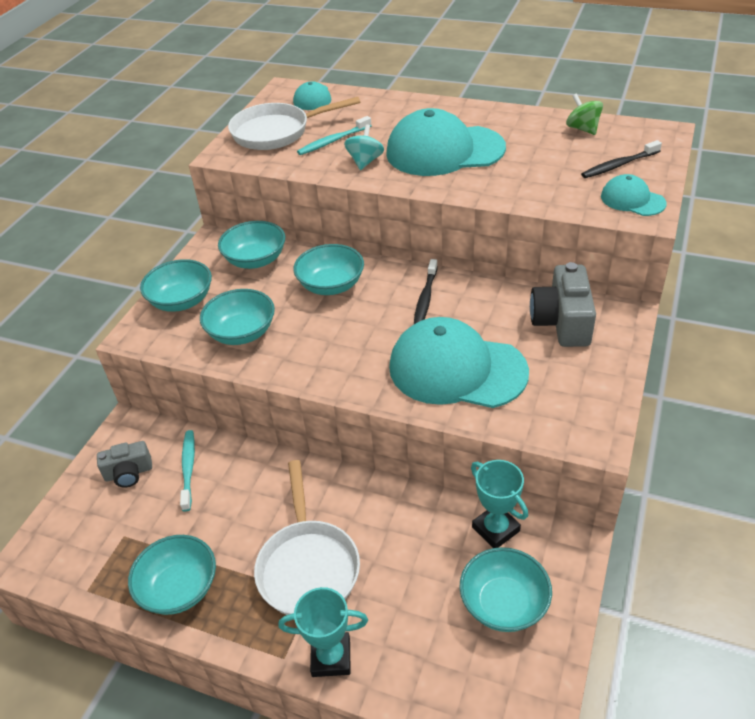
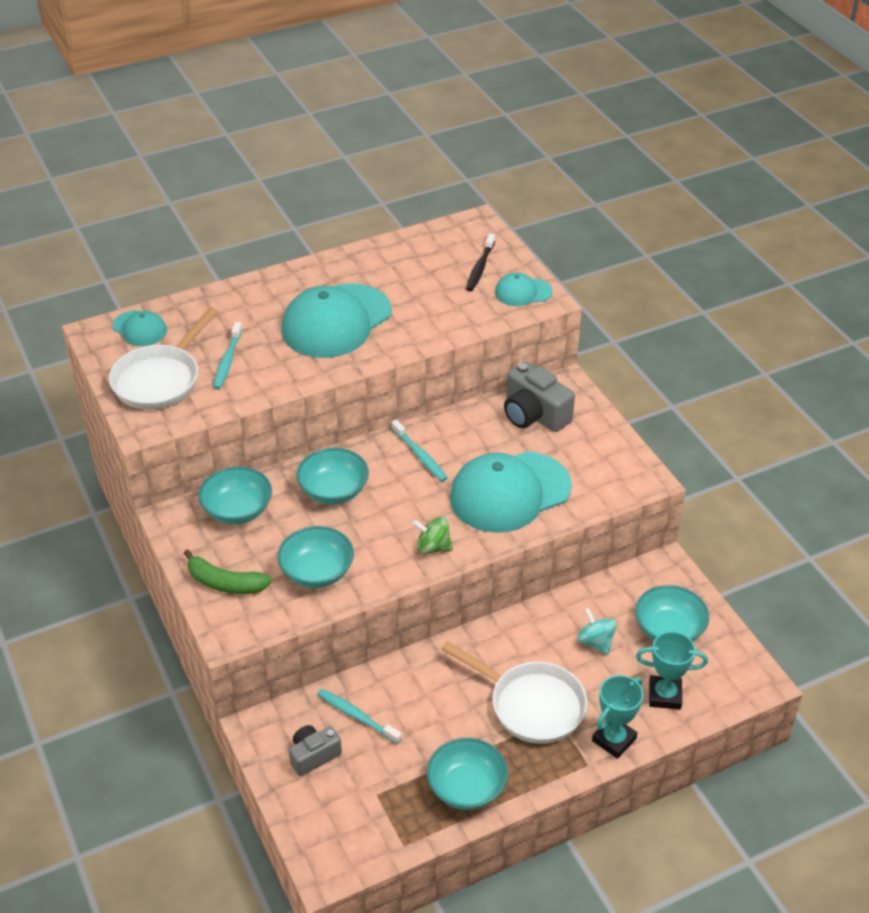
camera: 50 degrees left, 0 degrees up
(129, 473) = (313, 756): grey camera -> grey camera turned 150 degrees counterclockwise
(182, 301) = (225, 583): turquoise bowl -> green banana
(365, 161) = (284, 365): turquoise spinning top -> turquoise spinning top (595, 642)
(425, 298) = (420, 456): black toothbrush -> turquoise toothbrush
(495, 529) = (613, 591): turquoise trophy -> turquoise trophy (664, 695)
(582, 129) = (415, 248): green spinning top -> green spinning top (433, 547)

